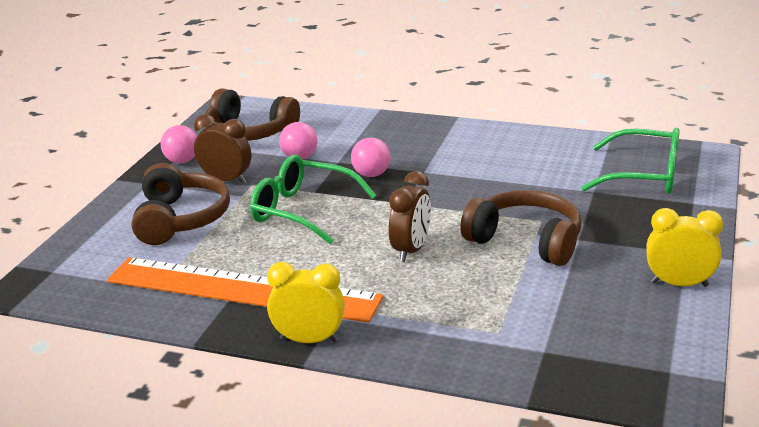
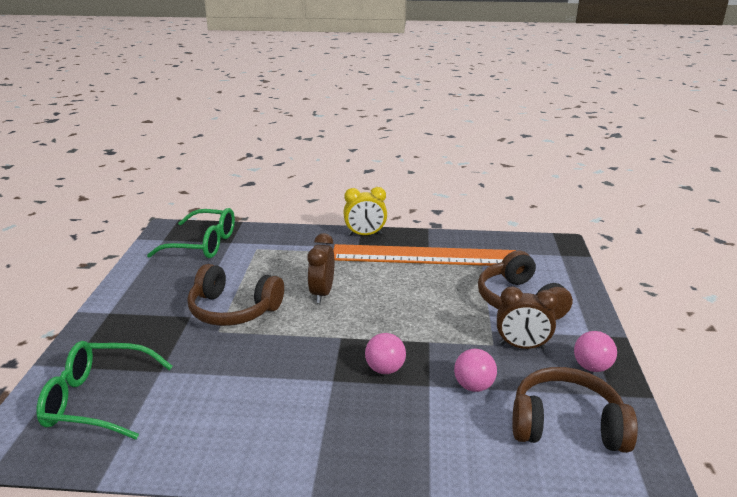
camera: 165 degrees right, 0 degrees up
(302, 211) = (426, 319): green glasses -> green glasses (203, 244)
(679, 284) = (129, 287): yellow clock -> none

